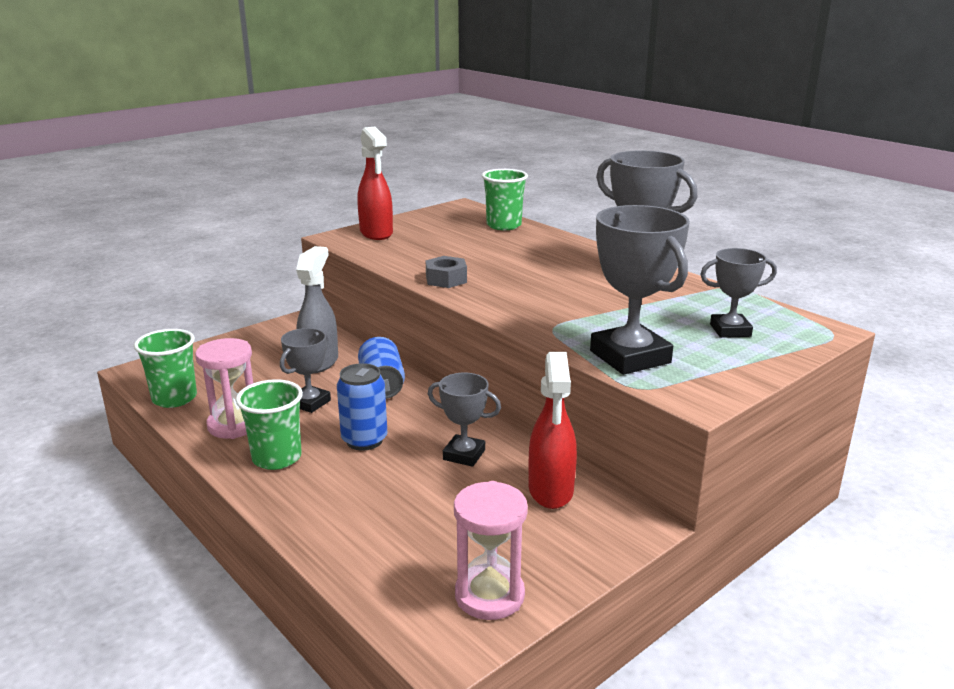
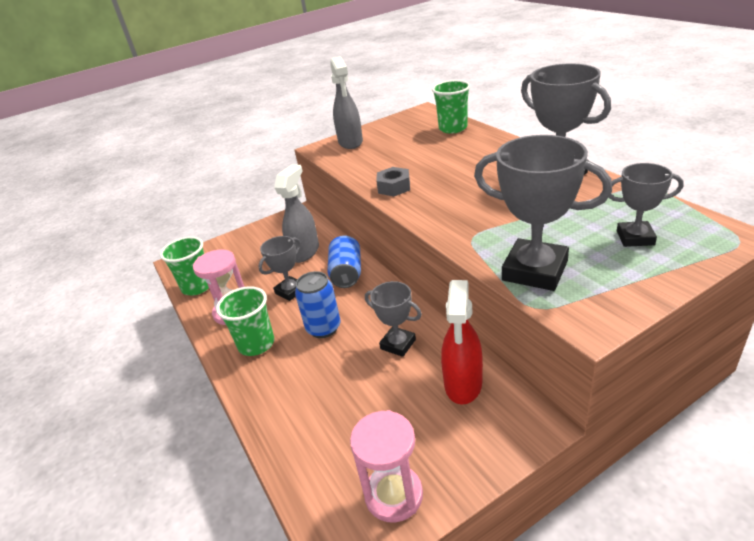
camera: 15 degrees right, 10 degrees up
(376, 233) = (350, 142): red spray bottle -> grey spray bottle
(630, 357) = (535, 271): grey trophy -> grey trophy turned 45 degrees counterclockwise

